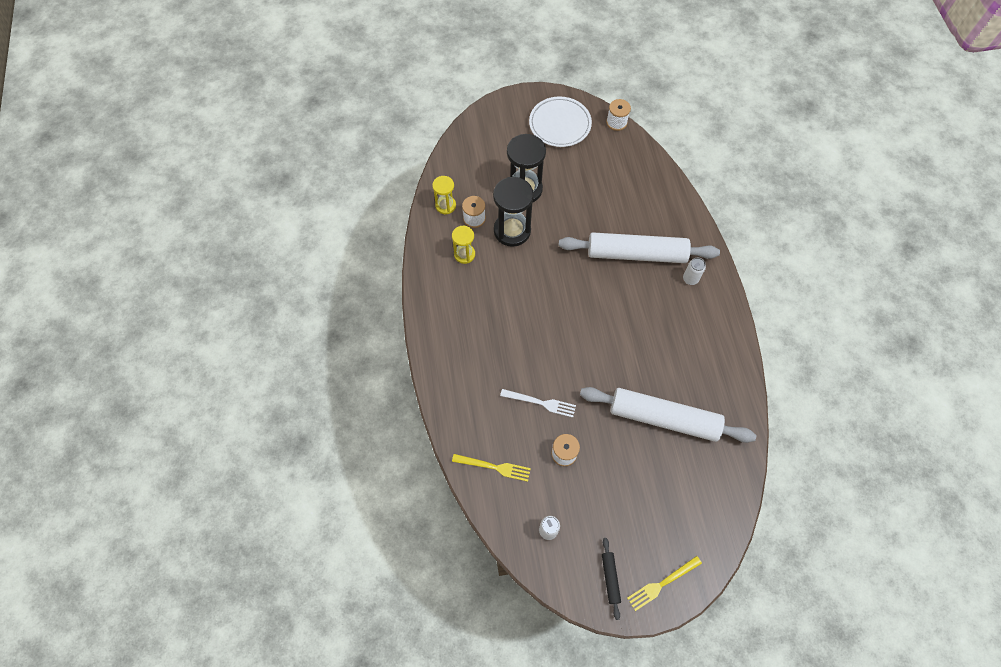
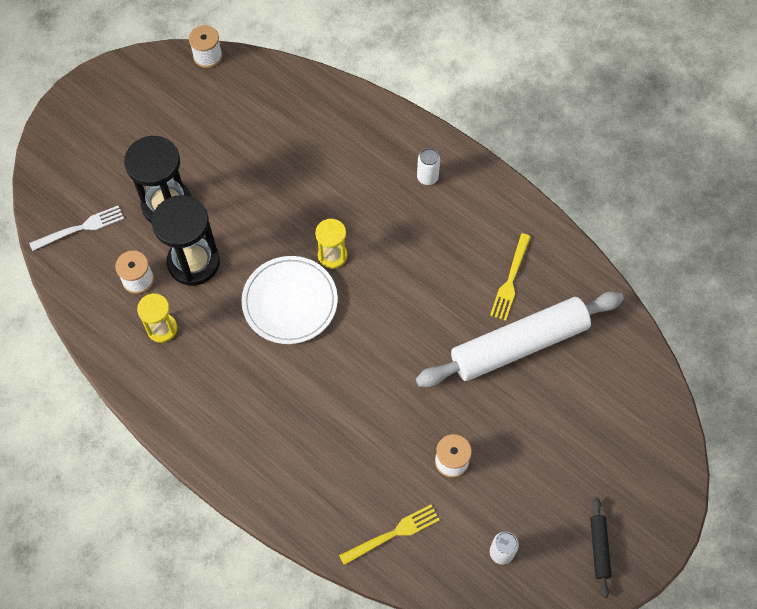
camera: 40 degrees left, 0 degrees up
(445, 205) = (91, 288): yellow hourglass -> yellow hourglass (332, 255)
(541, 403) = (384, 427): white fork -> white fork (80, 228)
(560, 124) = (145, 101): white plate -> white plate (290, 302)
(610, 578) = (599, 548): black rolling pin -> black rolling pin turned 45 degrees clockwise
(636, 254) = (350, 190): white rolling pin -> none
(662, 583) = (650, 511): yellow fork -> yellow fork (510, 280)

